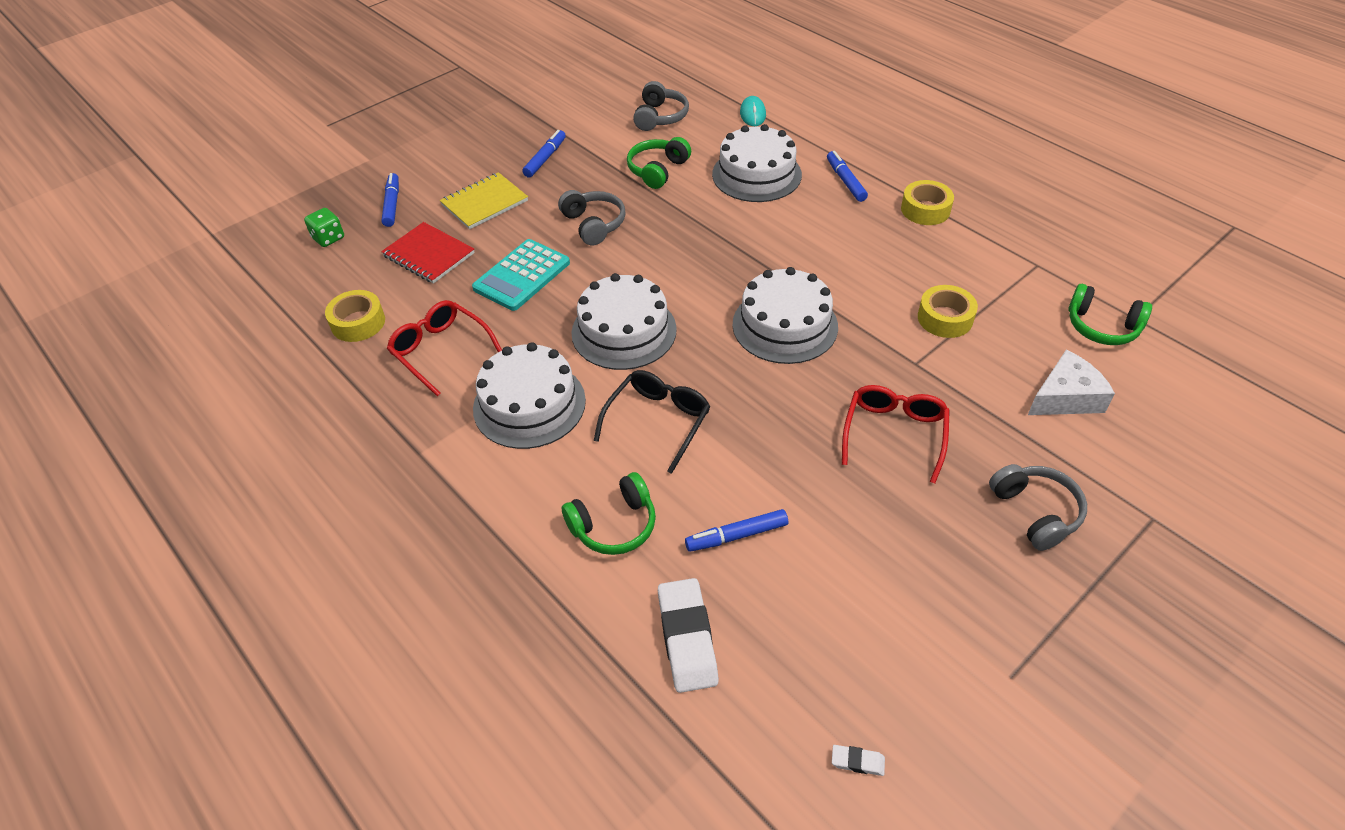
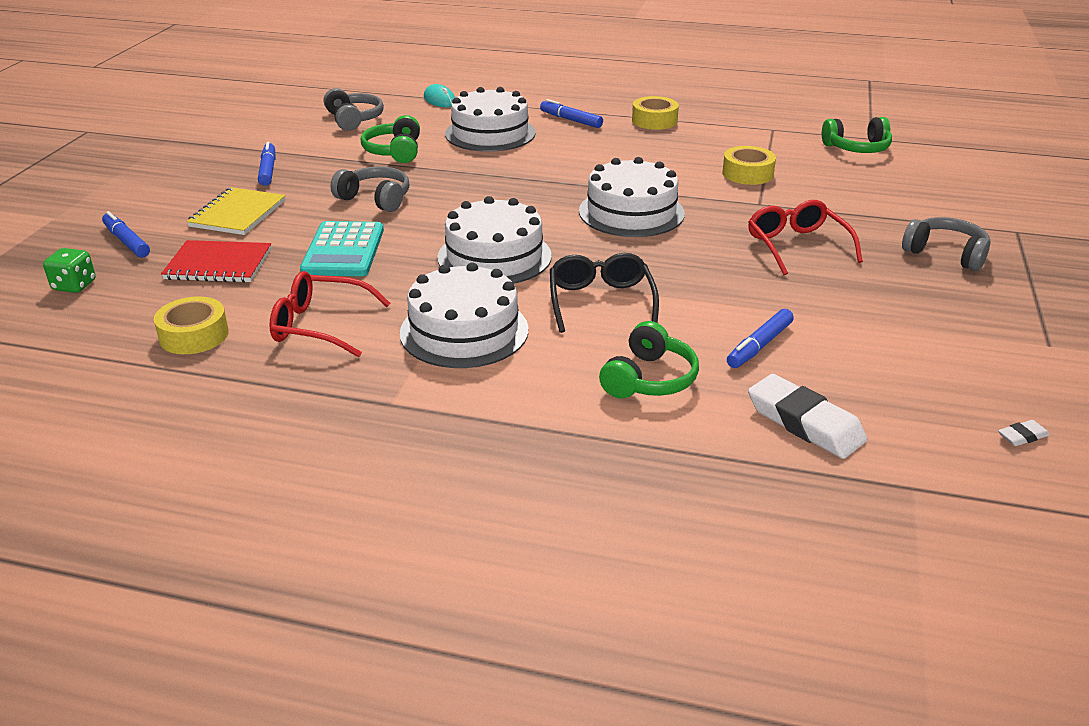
camera: 35 degrees left, 15 degrees down
(1065, 397) = (883, 190): white cheese -> none

